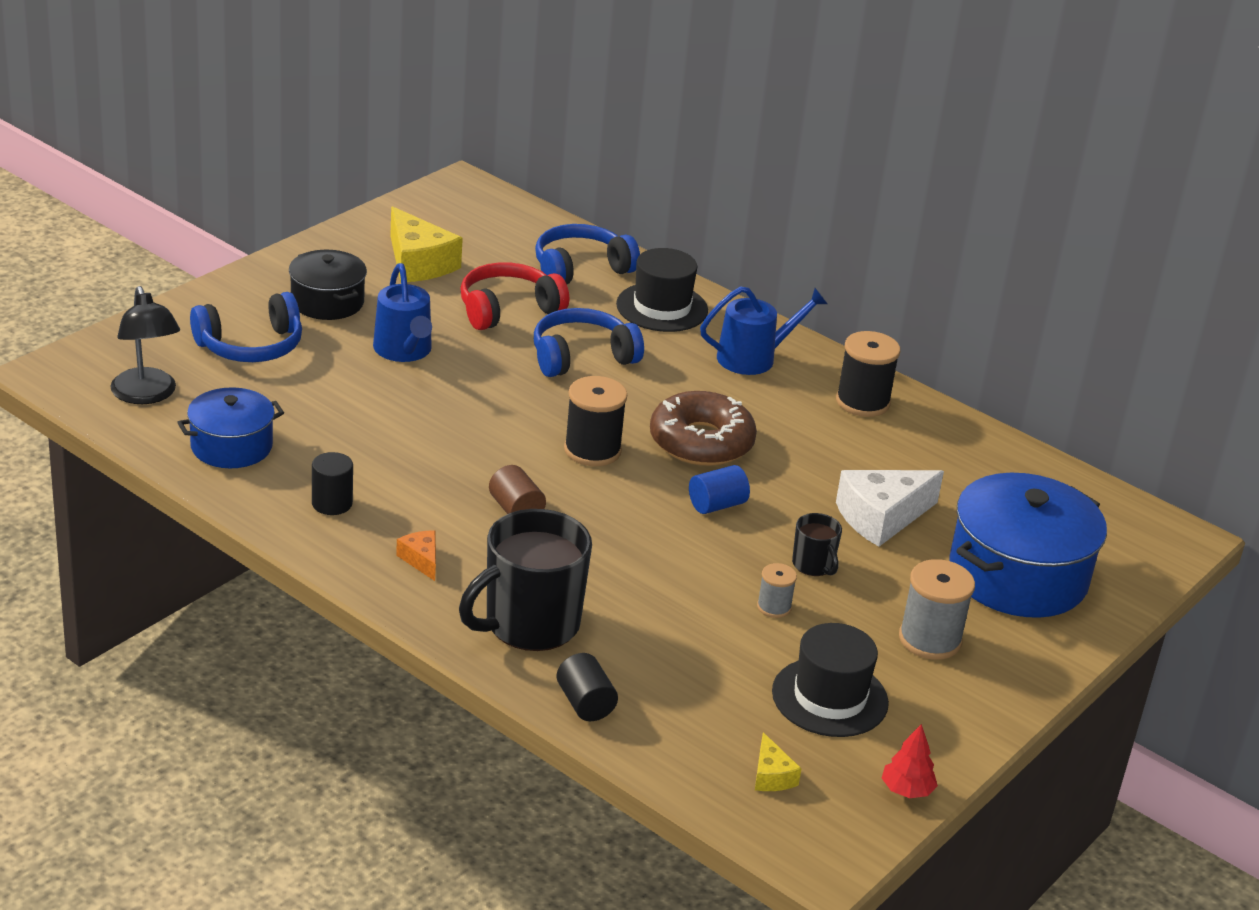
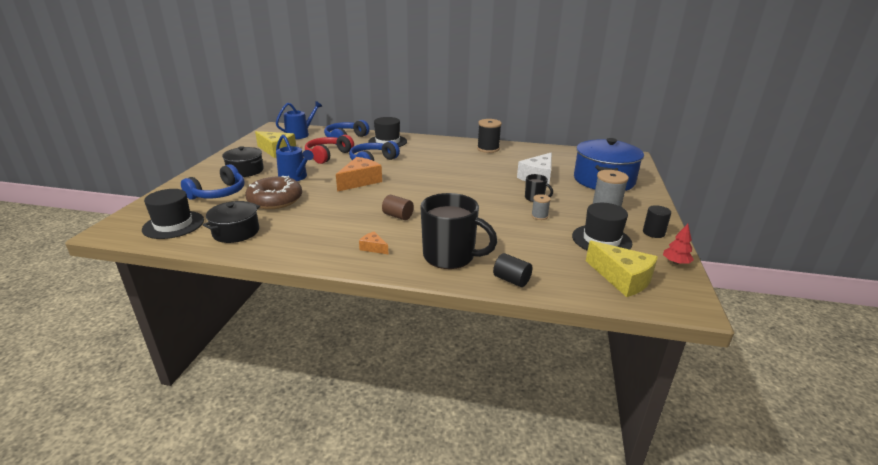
camera: 25 degrees left, 5 degrees down
(147, 395) = (173, 225): black lamp -> black hat
(231, 446) = (236, 232): blue pot -> black pot
(332, 503) = (308, 239): black cylinder -> black cylinder (653, 233)
(515, 403) = (360, 181): none -> orange cheese
(529, 624) = (450, 256): black mug -> black mug turned 90 degrees counterclockwise
(592, 450) = (408, 187): black spool -> none
(701, 442) = (447, 174): brown donut -> brown donut (275, 200)
(717, 505) = (476, 190): blue cylinder -> none
(753, 358) = (436, 147): blue watering can -> blue watering can (300, 134)
(771, 775) = (622, 278): yellow cheese -> yellow cheese, size x2.01

